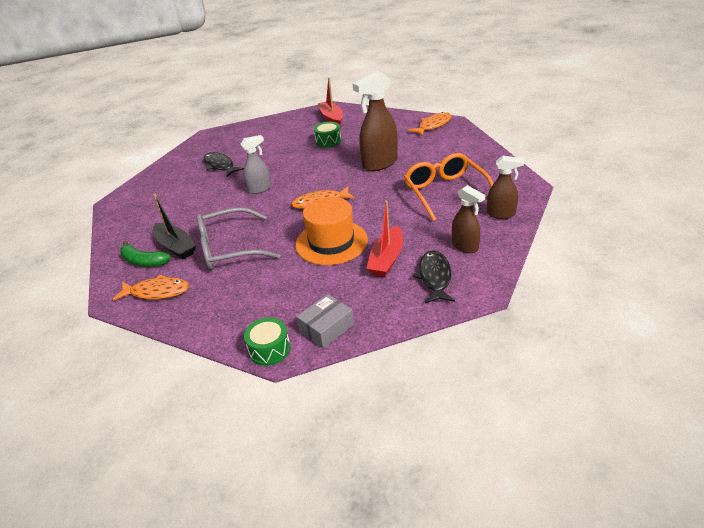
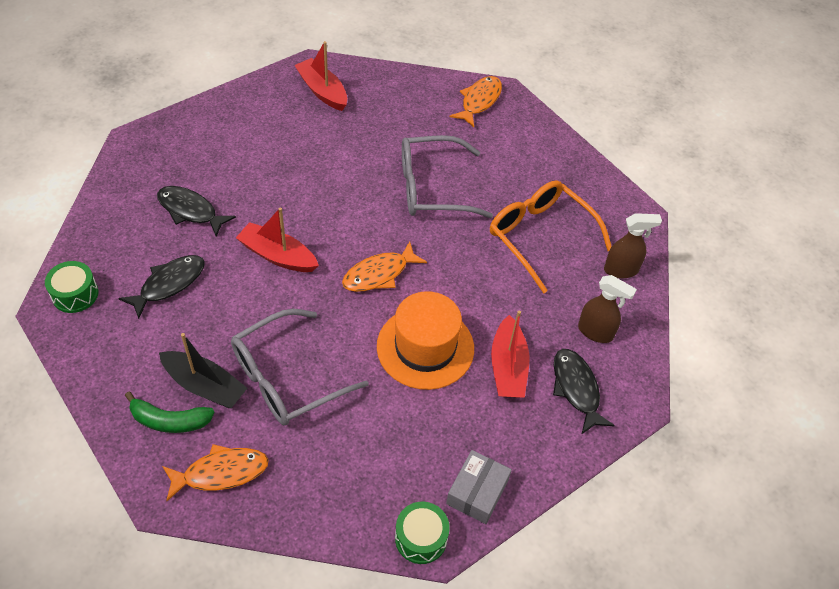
camera: 25 degrees left, 15 degrees up
(186, 197) = (169, 284): none -> black fish
(259, 189) = (277, 256): grey spray bottle -> red boat
(328, 141) = (338, 143): green drum -> green drum (75, 294)
(379, 164) = (432, 188): brown spray bottle -> grey glasses

